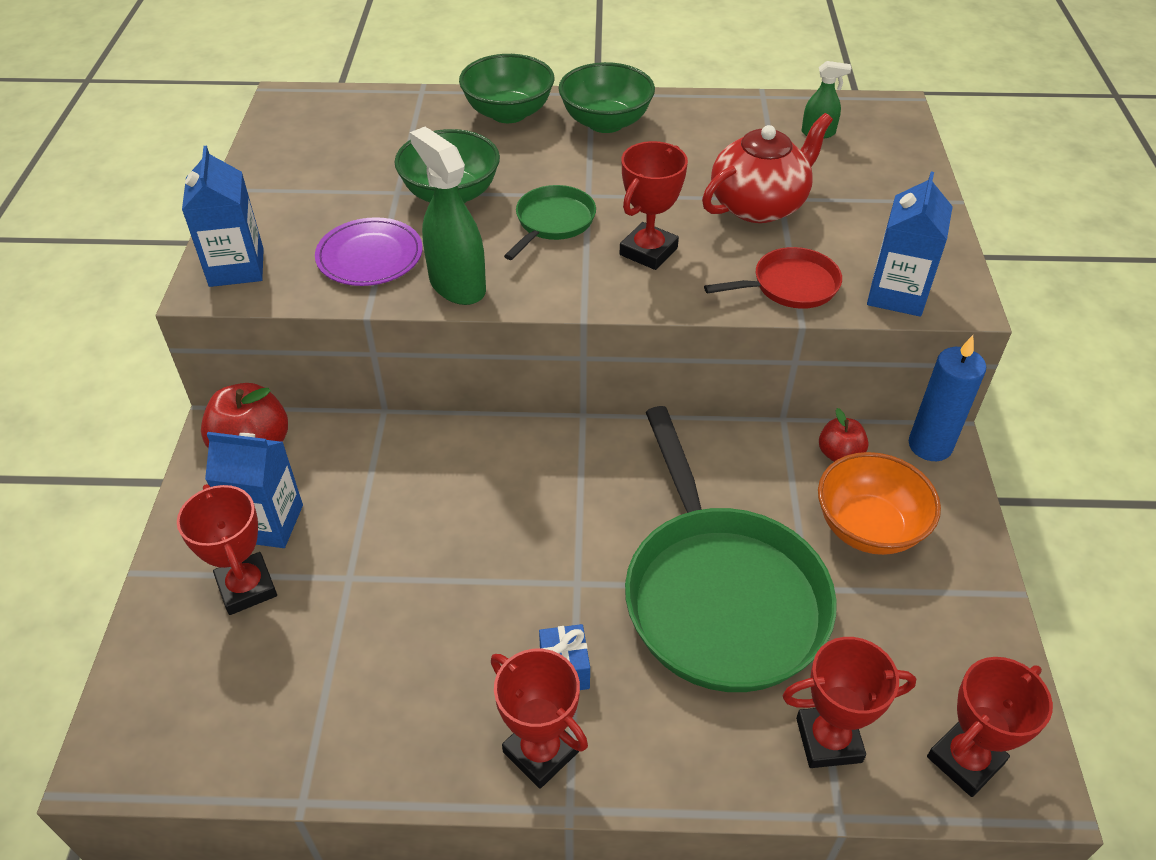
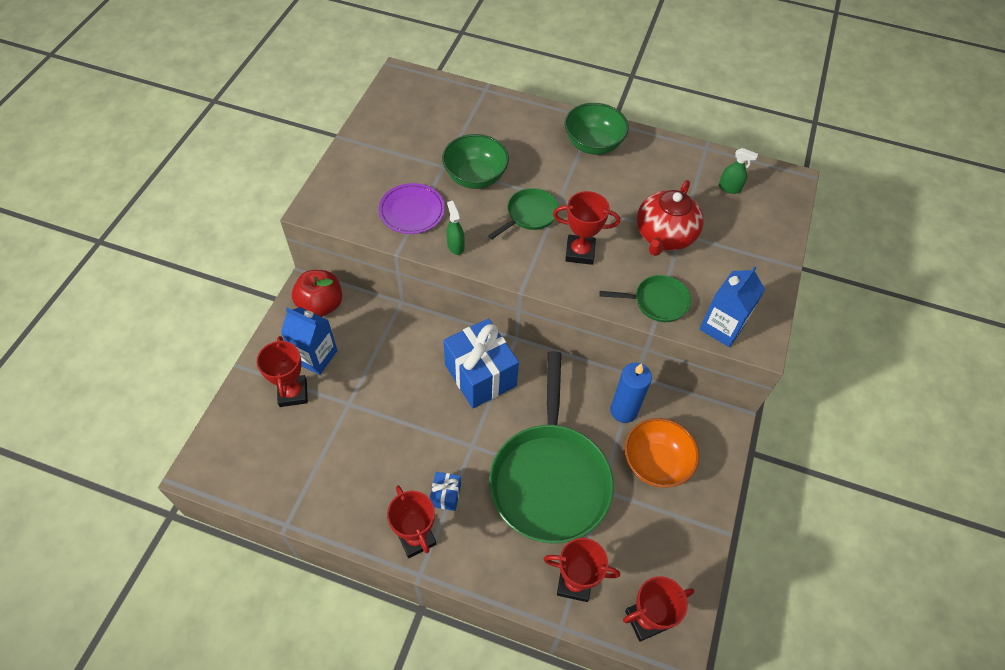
camera: 15 degrees right, 10 degrees up
(236, 267) = (333, 198): blue carton -> none
(457, 285) = (455, 246): green spray bottle -> green spray bottle, size x0.54
(508, 113) = (533, 121): green bowl -> none
(550, 479) = (480, 375): none -> blue gift
(648, 251) = (580, 252): red trophy -> red trophy turned 45 degrees clockwise
(759, 205) = (664, 236): red teapot -> red teapot turned 135 degrees clockwise
(789, 286) = (657, 302): red pan -> green pan
(839, 454) = (660, 410): red apple -> none
(930, 445) = (719, 421): blue candle -> blue candle (623, 411)

